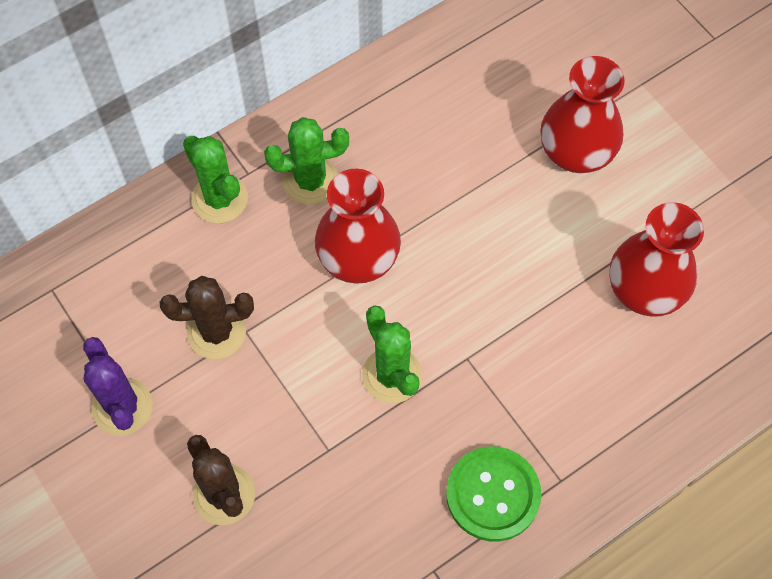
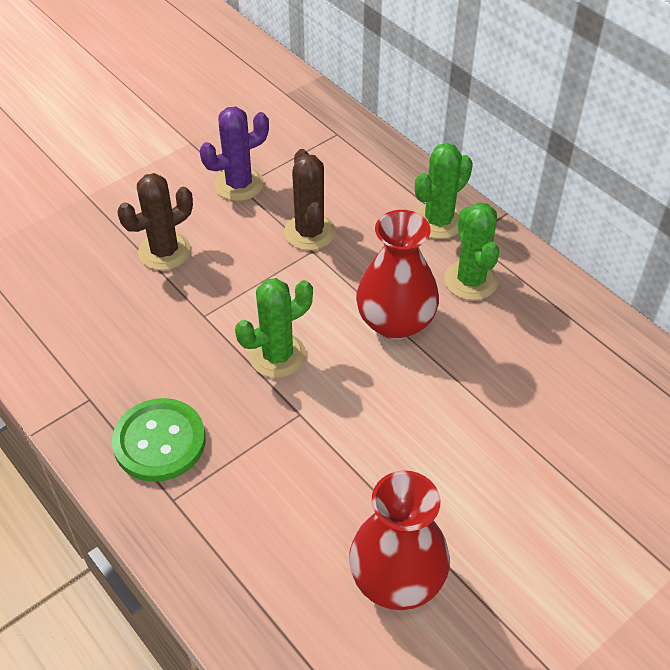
camera: 85 degrees right, 15 degrees down
(576, 152) = (560, 504): red vase -> none

